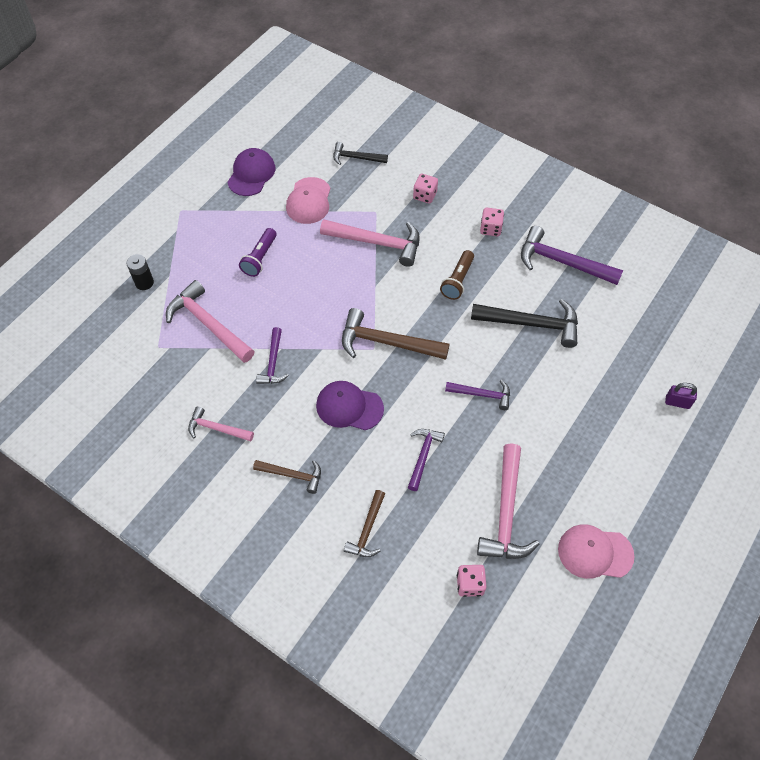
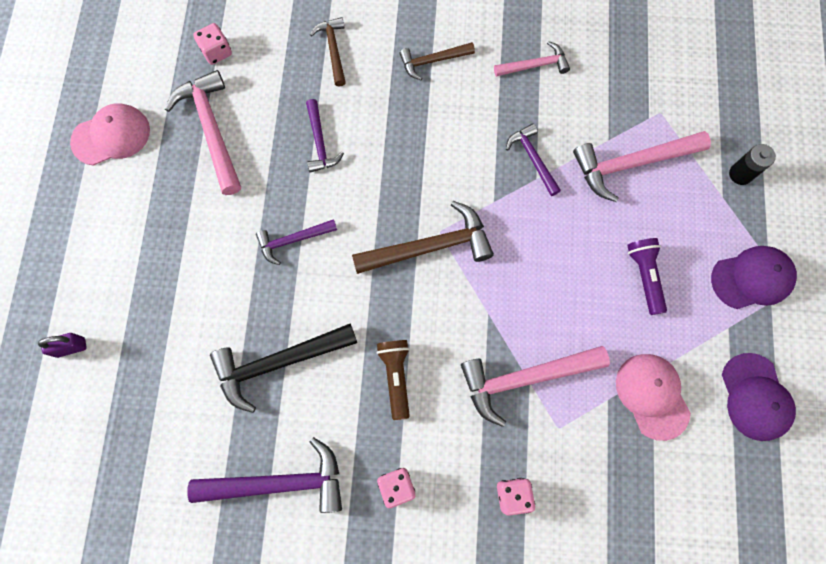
camera: 150 degrees right, 15 degrees up
(208, 324) = (632, 164): pink hammer -> pink hammer turned 150 degrees clockwise
(349, 407) = (423, 153): purple cap -> purple cap (752, 278)
(356, 158) = (645, 510): black hammer -> none

